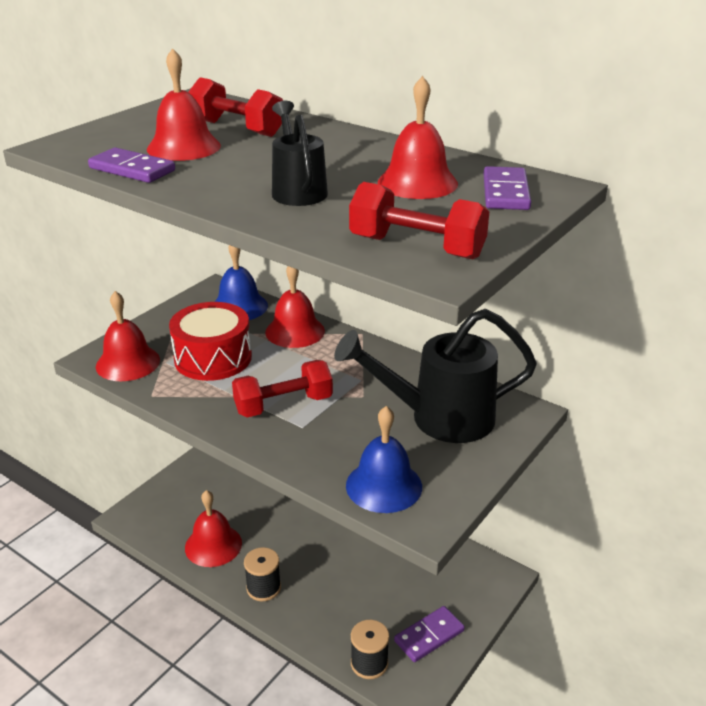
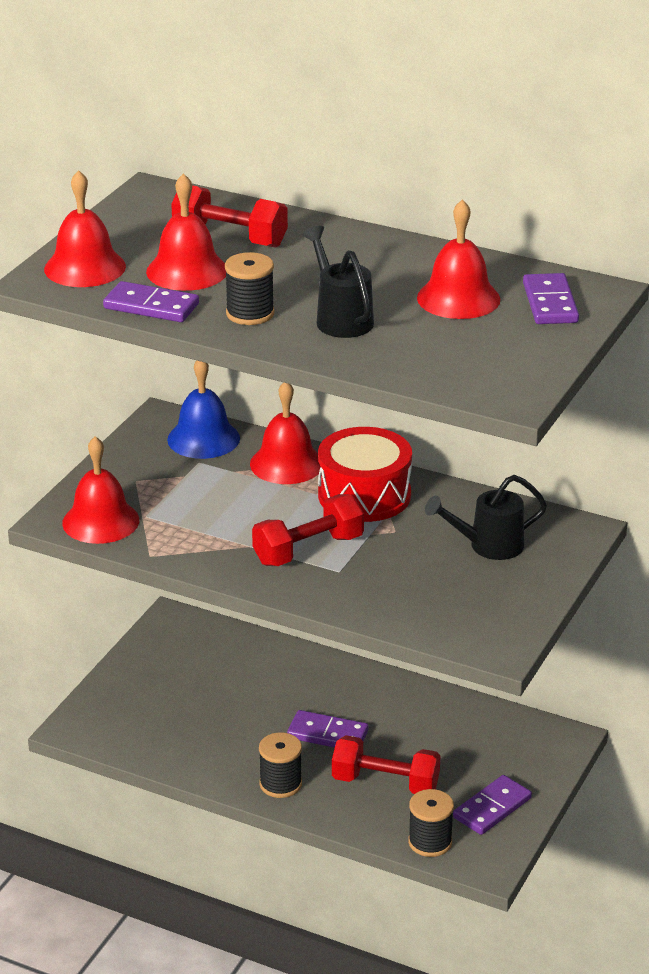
camera: 10 degrees left, 0 degrees up
(213, 358) = (201, 505): red drum -> red drum (364, 495)
(213, 545) = (200, 746): red bell -> red bell (85, 267)
(216, 181) = (250, 313): none -> black spool
(314, 547) = (327, 734): none -> purple domino
(384, 485) = (447, 619): blue bell -> none
(416, 247) = (483, 374): red dumbbell -> red dumbbell (385, 783)
(440, 418) = (488, 546): black watering can -> black watering can, size x0.57

